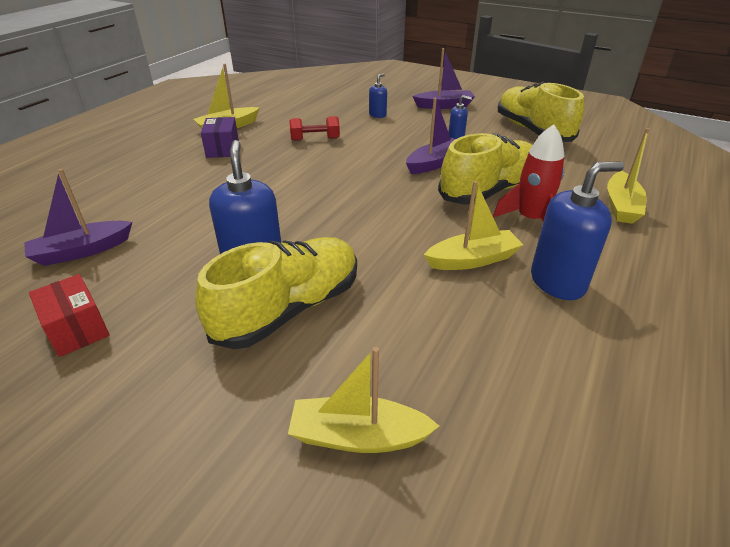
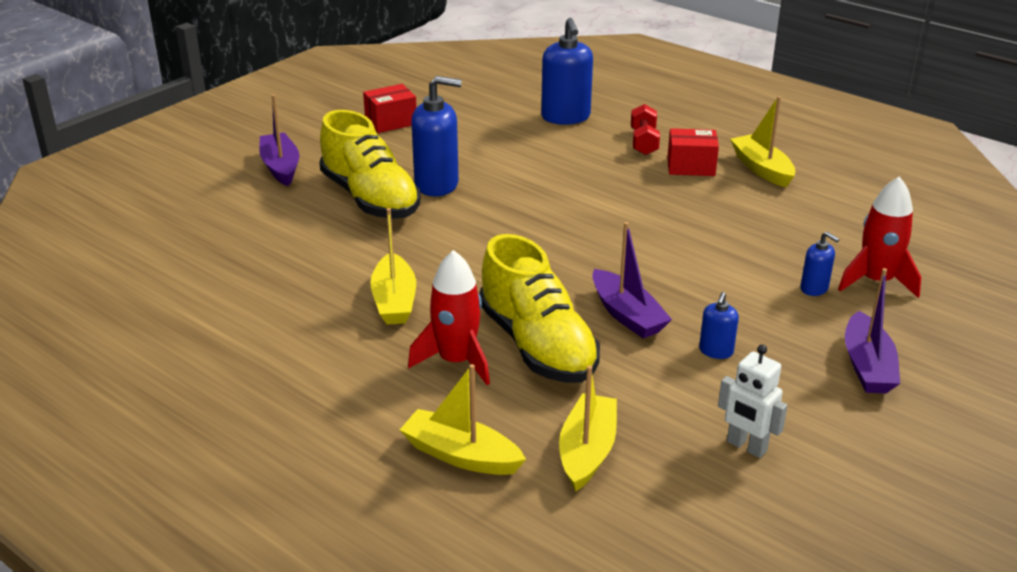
camera: 100 degrees right, 5 degrees down
(82, 251) = (492, 113): purple boat -> purple boat (281, 167)
(222, 149) = (691, 167): purple box -> red box
(315, 139) = (717, 228): red dumbbell -> red dumbbell (643, 142)
(358, 436) = (229, 218): yellow boat -> yellow boat (587, 451)
(363, 102) = (876, 281): none -> red rocket
(532, 130) = (746, 447): yellow shoe -> white robot
(558, 282) = (332, 346): blue soap dispenser -> blue soap dispenser (565, 117)

